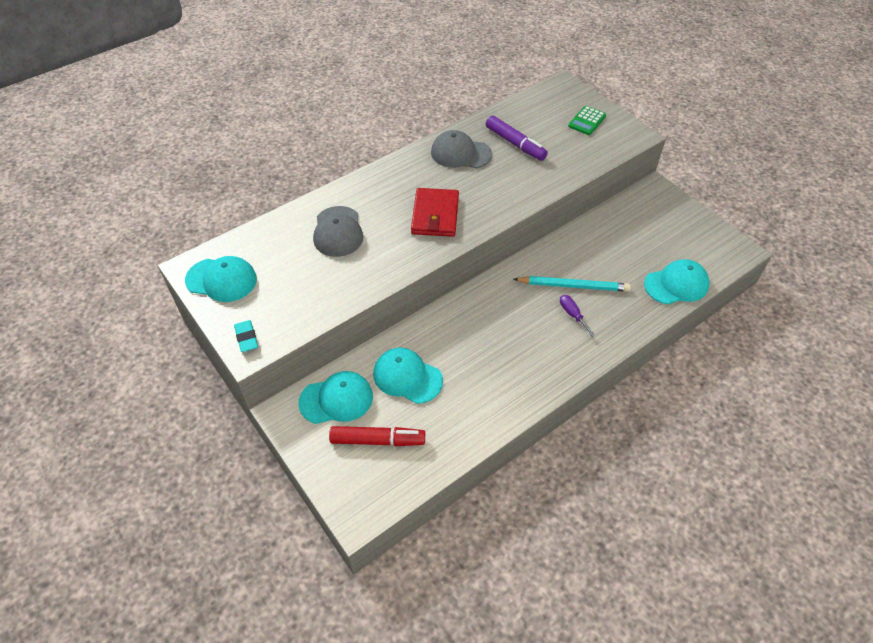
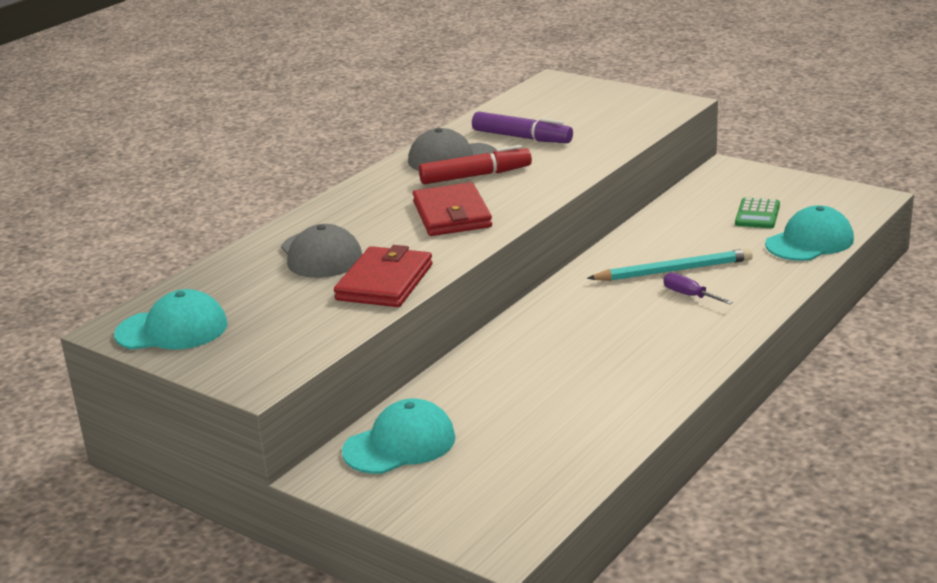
camera: 15 degrees left, 25 degrees down
(246, 338) = (246, 372): turquoise eraser -> none
(364, 273) = (385, 282): none -> red wallet
(377, 440) = (487, 468): red marker -> red marker (475, 176)
(407, 377) = (492, 400): turquoise cap -> none
(587, 121) = (605, 103): green calculator -> green calculator (757, 214)

